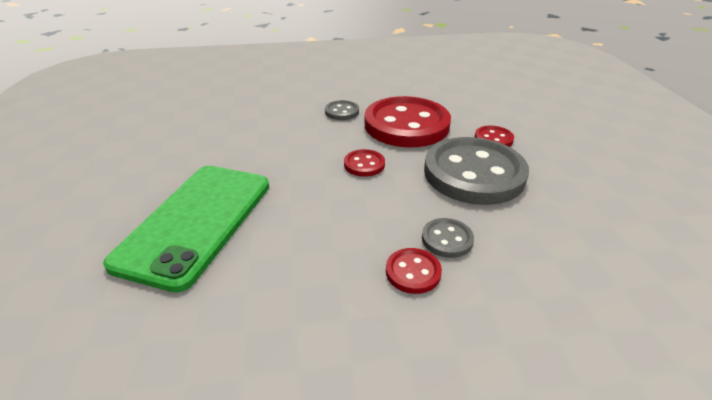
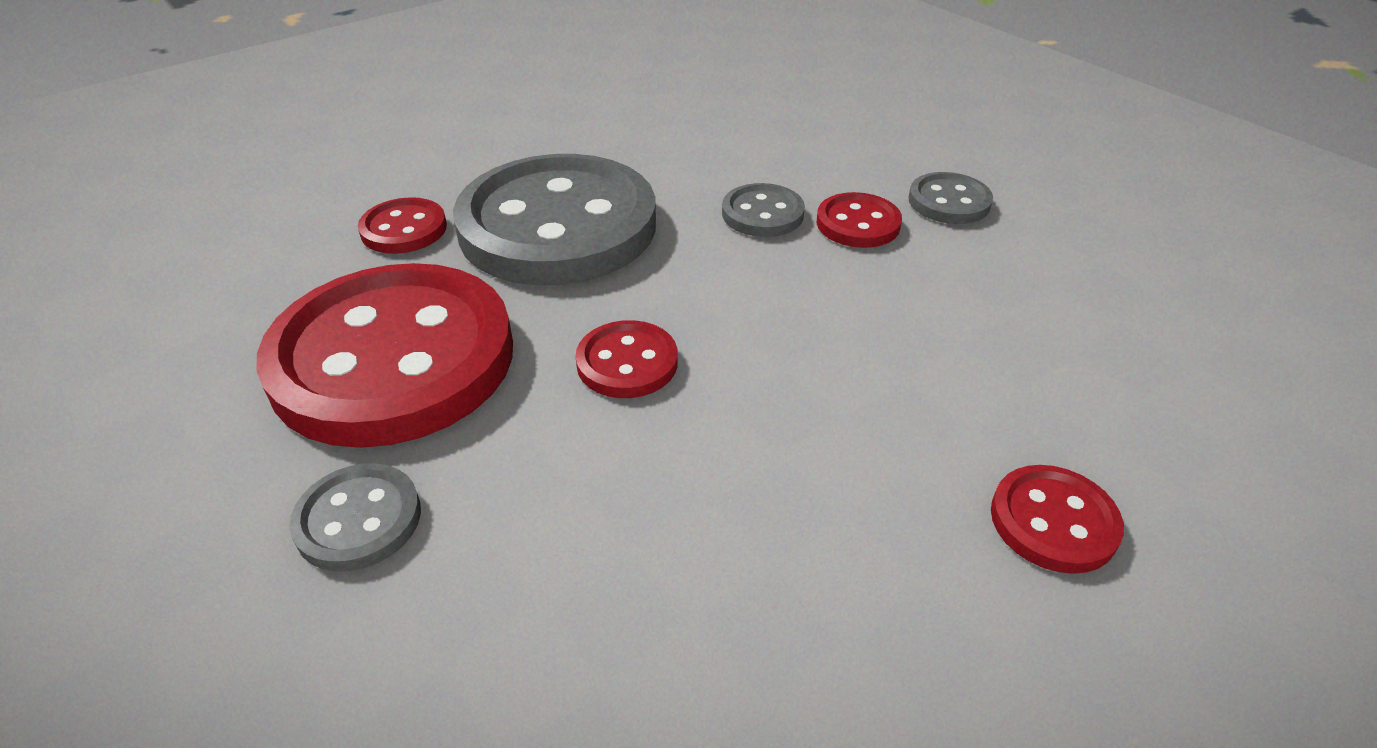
camera: 120 degrees left, 5 degrees up
(196, 222) = (1053, 521): green phone -> red button
(410, 332) = (949, 202): none -> grey button

